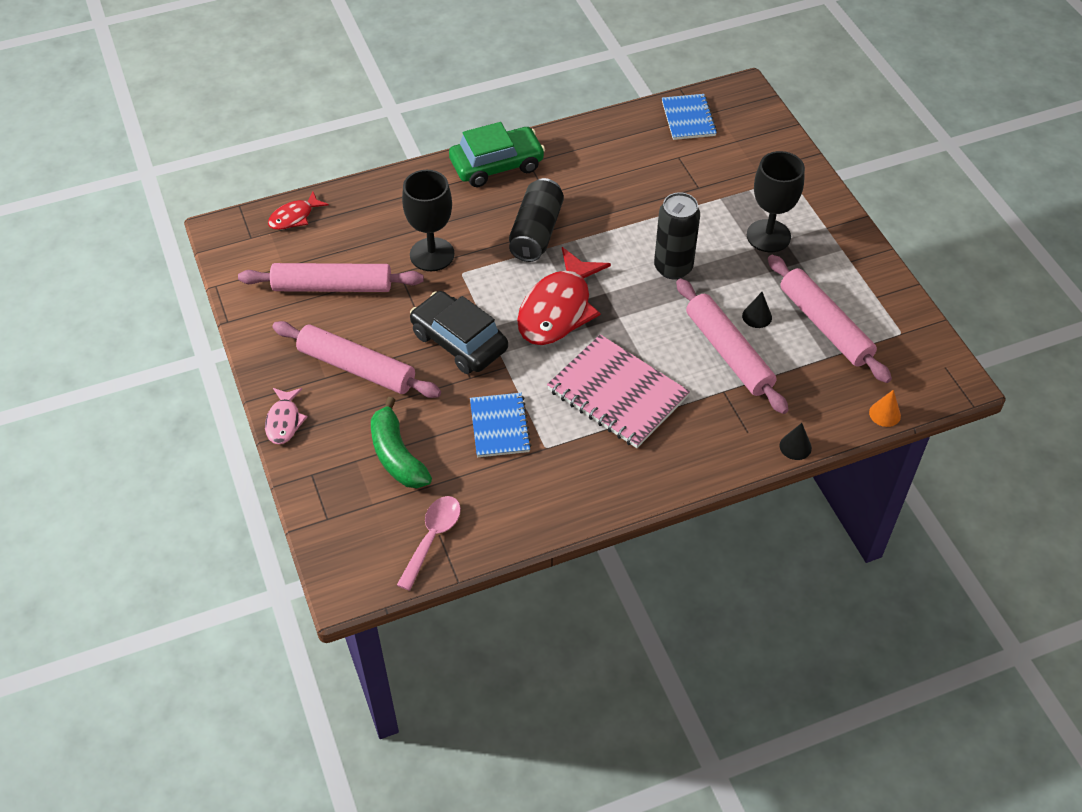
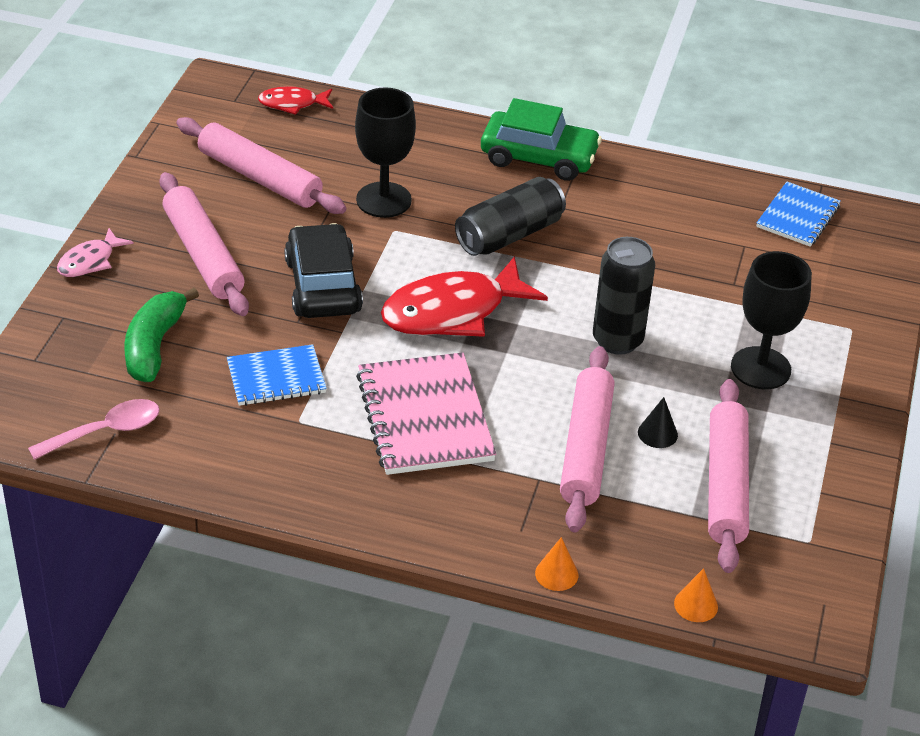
camera: 35 degrees right, 10 degrees down
(500, 426) = (276, 378): blue notebook -> blue notebook turned 45 degrees clockwise
(795, 446) = (556, 574): black cone -> orange cone

